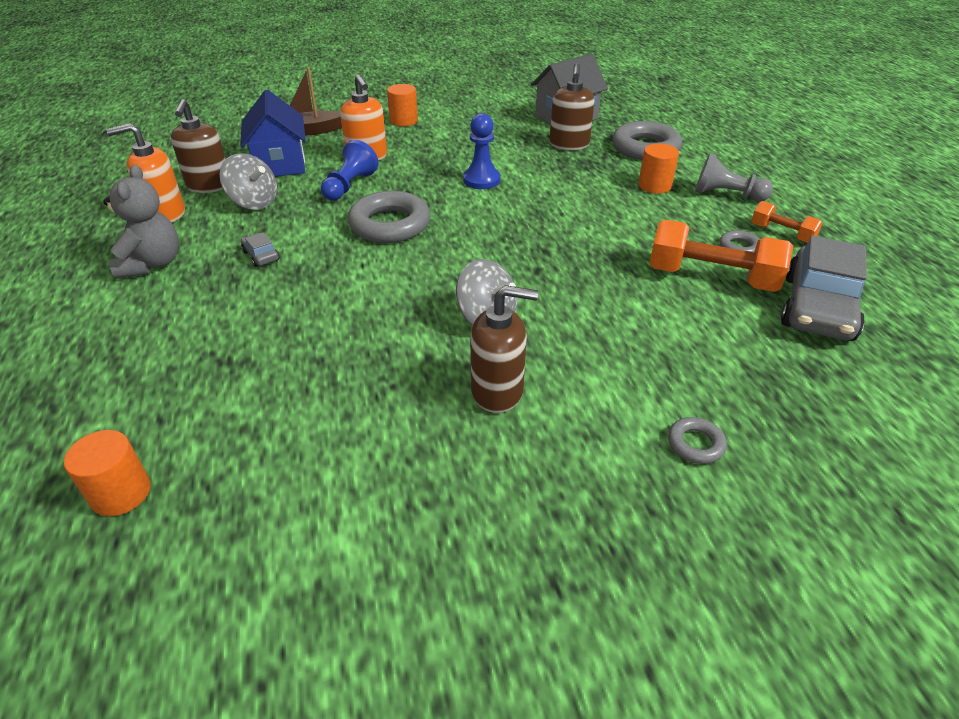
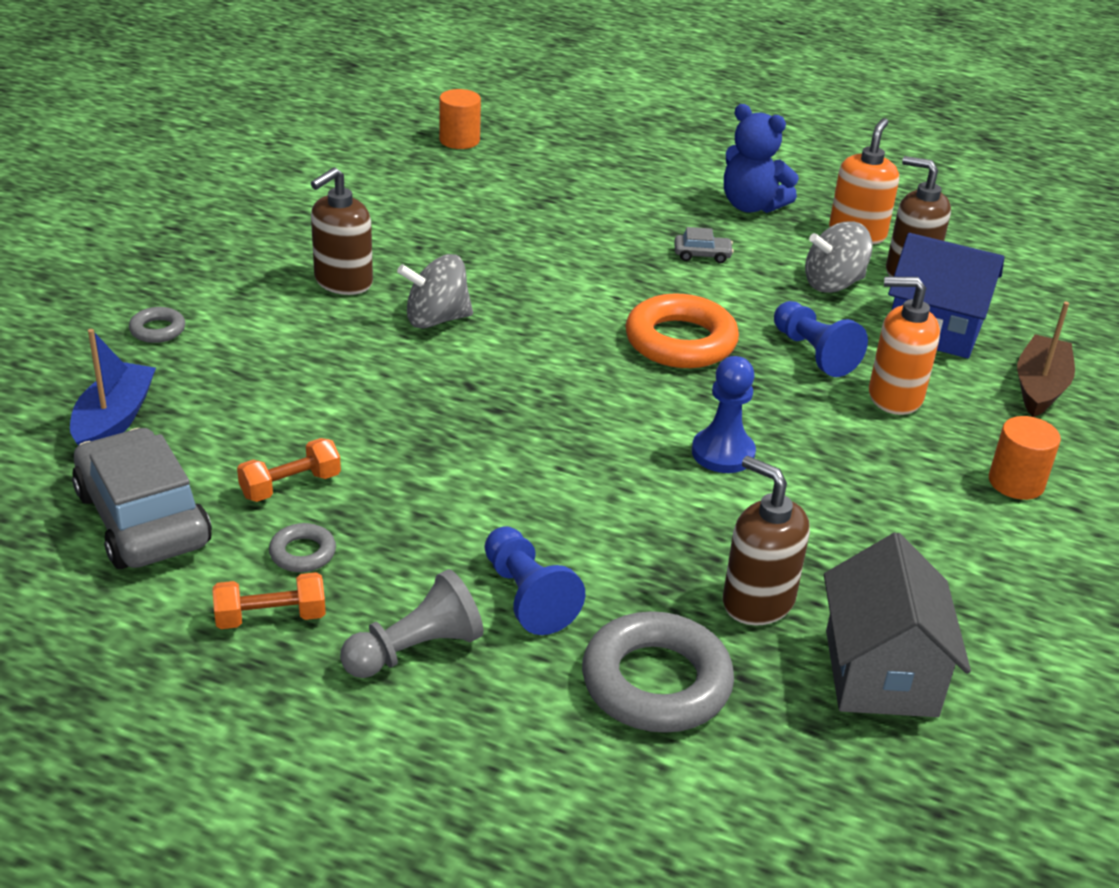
camera: 125 degrees right, 5 degrees down
(152, 264) = (751, 206): grey teddy bear -> blue teddy bear
(390, 224) = (680, 341): grey ring -> orange ring
(654, 186) = (527, 596): orange cylinder -> blue pawn
(711, 278) = (290, 486): orange dumbbell -> orange dumbbell, size x0.53
(793, 381) = (114, 420): none -> blue boat

